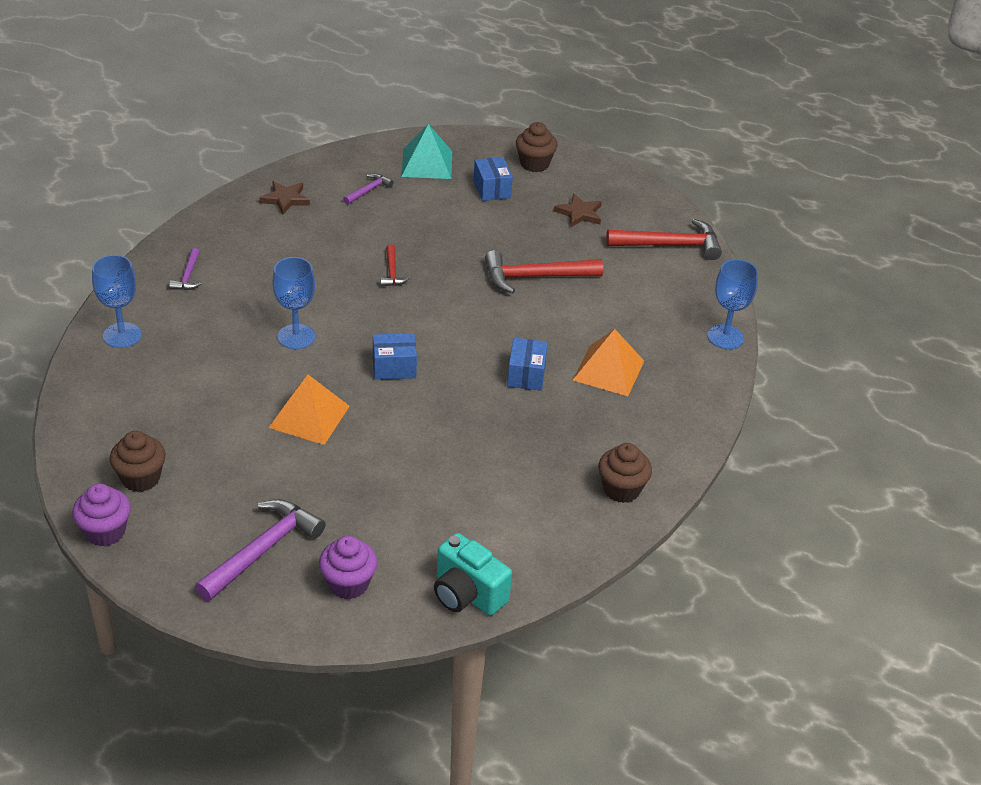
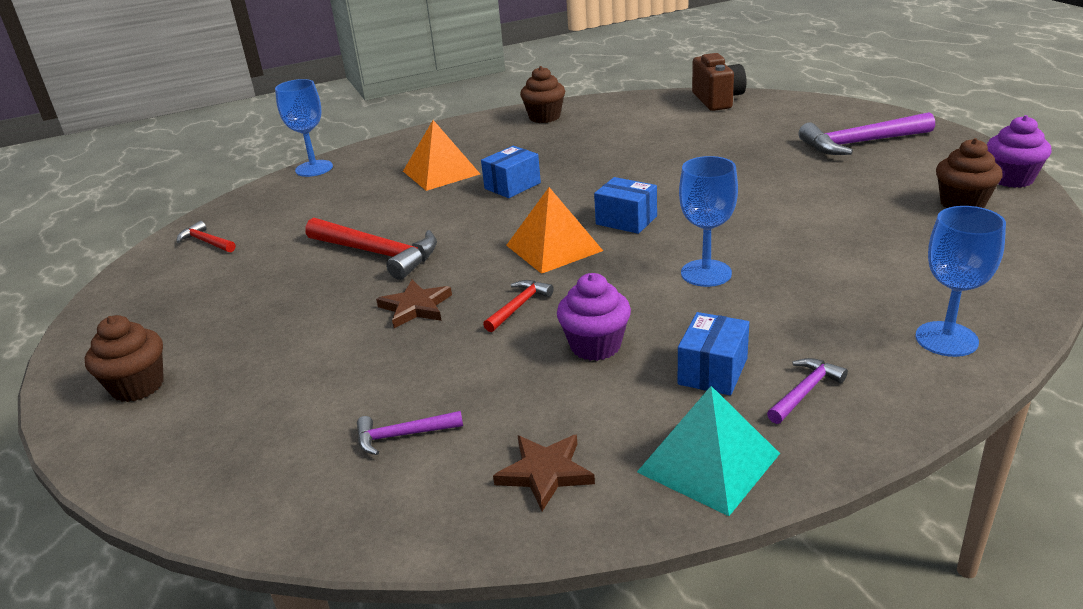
camera: 135 degrees left, 10 degrees down
(309, 416) = (751, 206): orange pyramid -> orange pyramid (553, 248)
(348, 584) = (801, 118): purple cupcake -> purple cupcake (595, 346)
(427, 163) = (258, 450): turquoise pyramid -> turquoise pyramid (708, 462)
(467, 594) = (717, 100): turquoise camera -> brown camera
(492, 189) = (249, 369): blue box -> blue box (712, 371)
(579, 213) = (218, 301): brown star -> brown star (415, 307)
(670, 245) = (206, 242): red hammer -> red hammer, size x0.52

